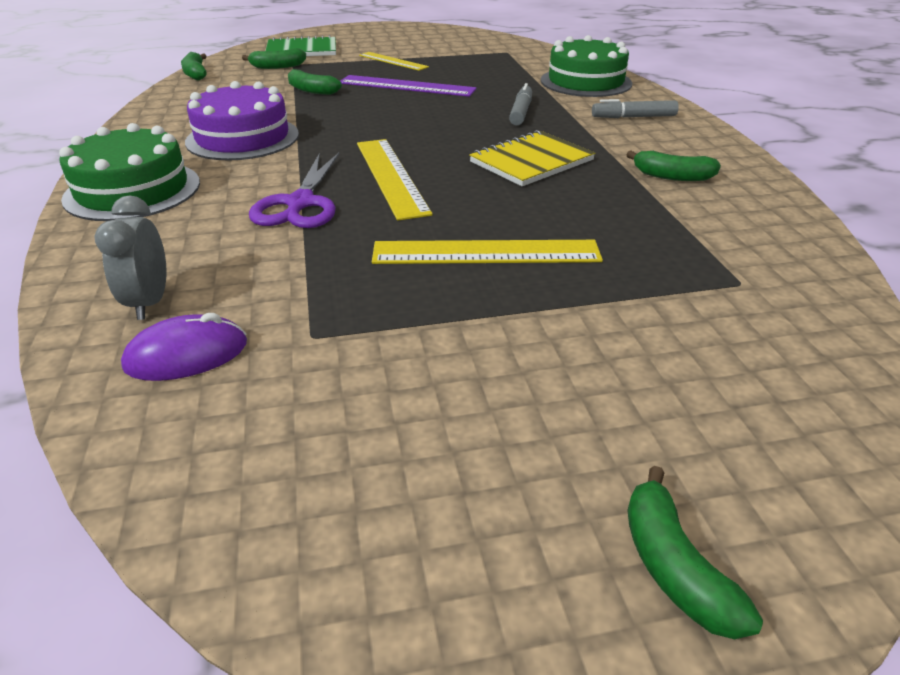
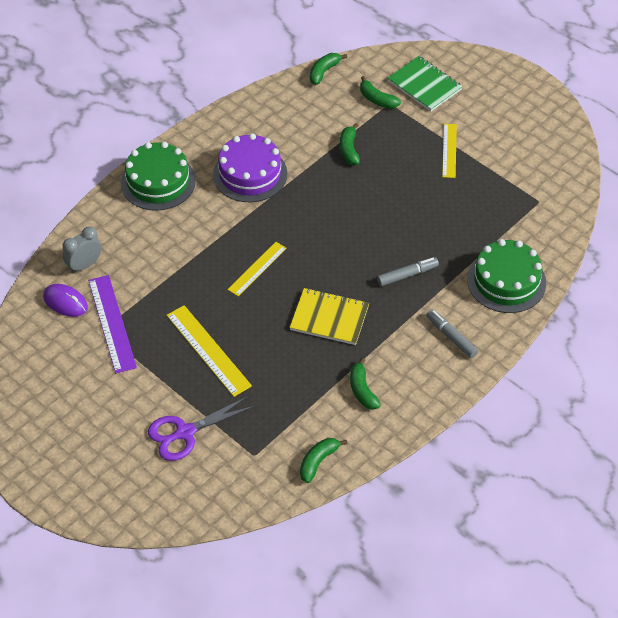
camera: 55 degrees right, 15 degrees up
(300, 203) = (198, 253): purple scissors -> purple scissors (185, 433)
(391, 176) = (257, 269): yellow ruler -> yellow ruler, size x0.66
(407, 86) = (403, 190): purple ruler -> purple ruler (112, 323)
(674, 567) = (65, 481): green banana -> green banana (318, 462)

